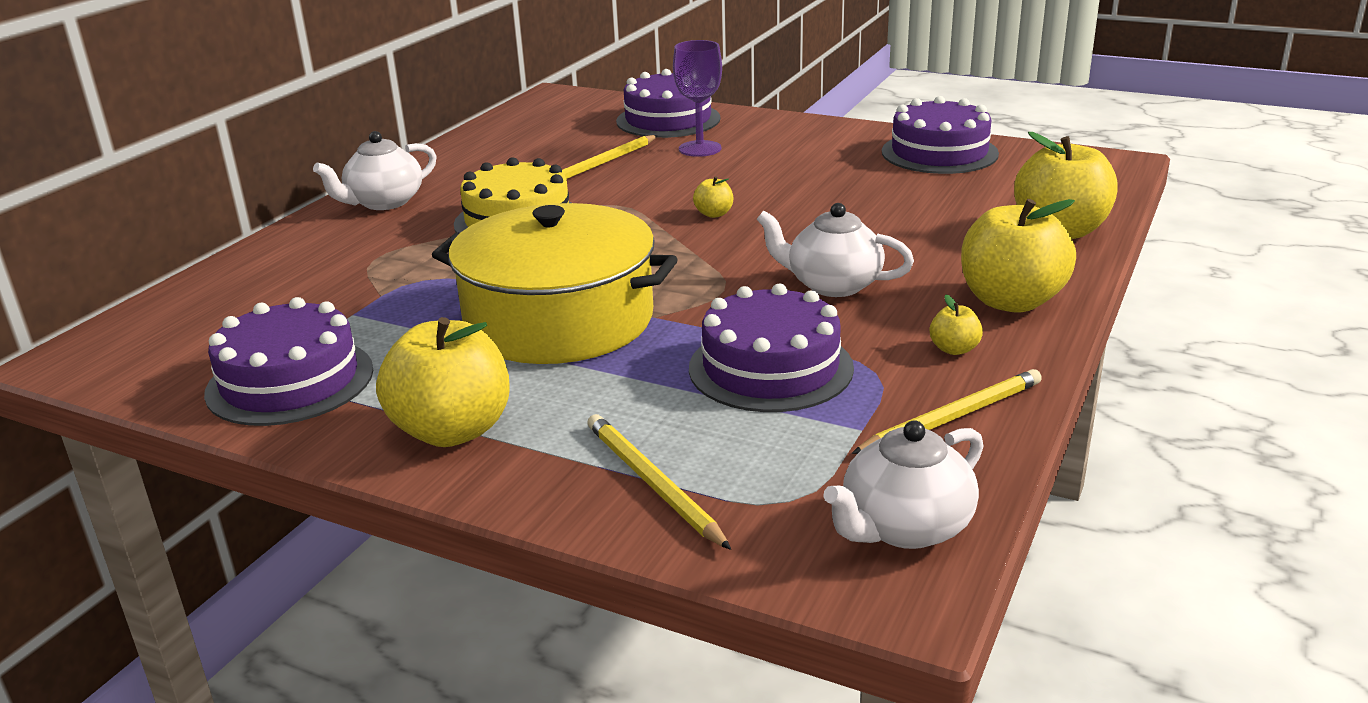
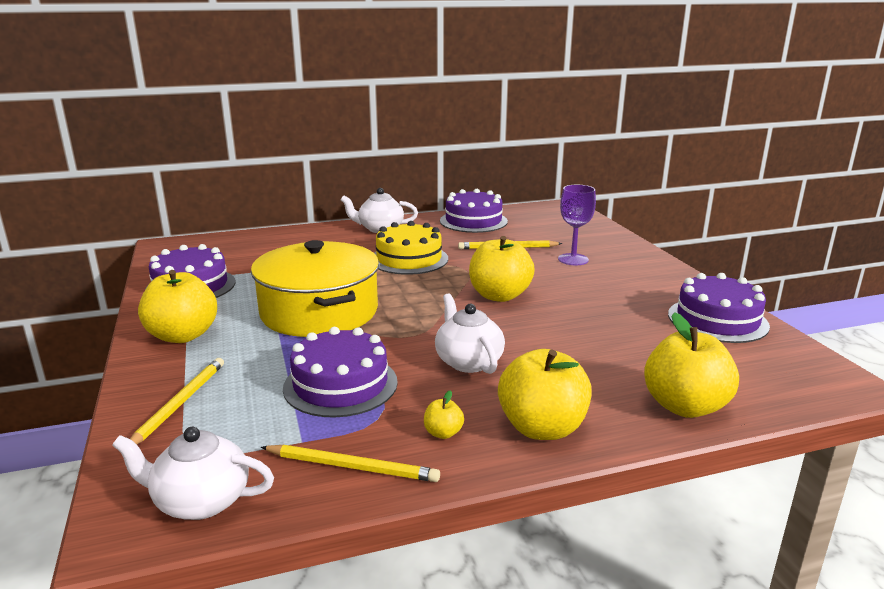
camera: 45 degrees right, 5 degrees down
(668, 120) = (592, 238): purple cake -> purple cake (473, 221)
(714, 214) = (499, 296): yellow apple -> yellow apple, size x2.29

